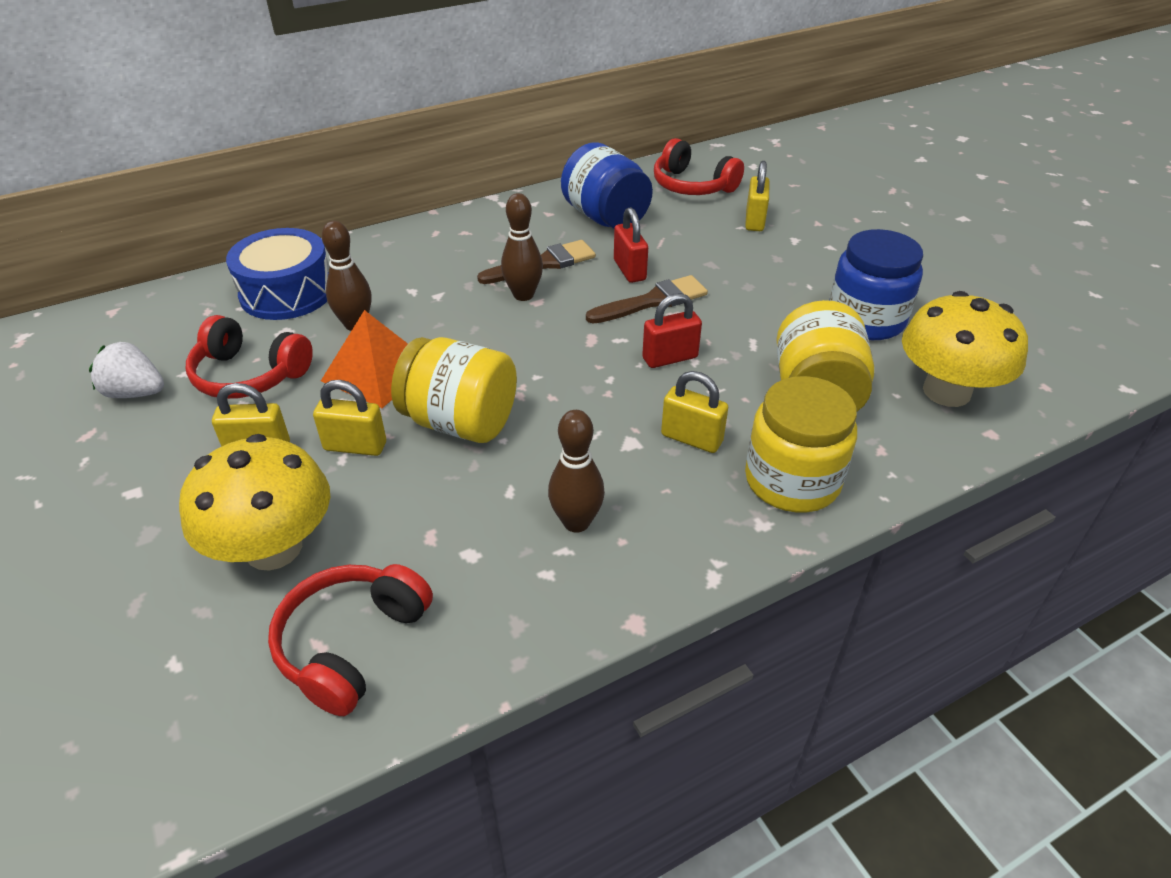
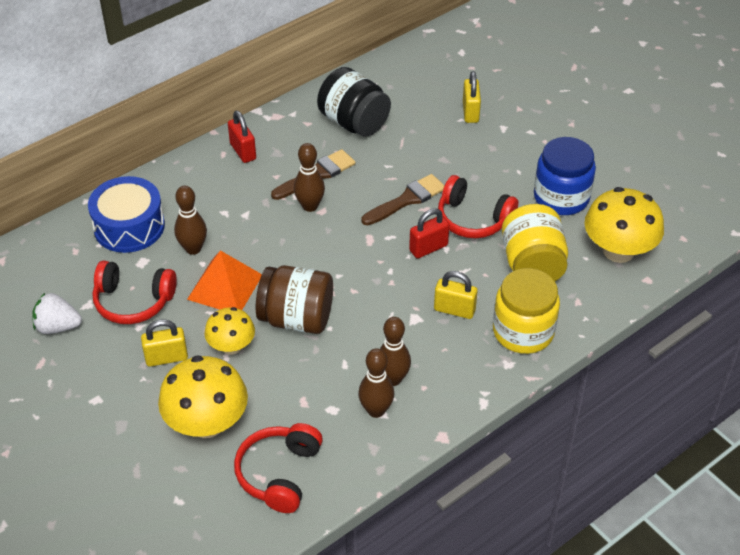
camera: 10 degrees left, 5 degrees up
(355, 446) = (231, 346): yellow padlock -> yellow mushroom
(460, 422) = (296, 318): yellow jar -> brown jar
(538, 565) = (376, 410): none -> brown bowling pin
(606, 218) = (354, 122): blue jar -> black jar
(629, 270) = (384, 173): red padlock -> red padlock (243, 151)
(692, 186) = (416, 80): red headphones -> red headphones (473, 219)

